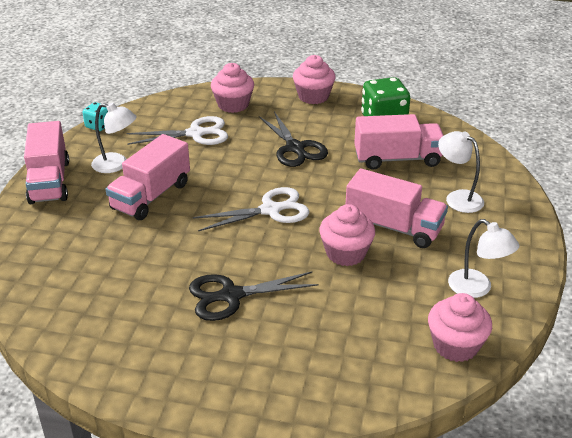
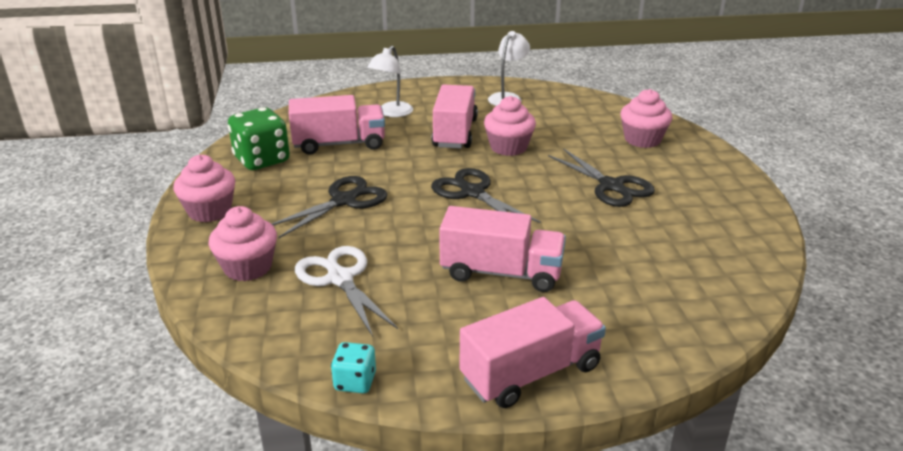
camera: 110 degrees left, 5 degrees down
(116, 165) = (452, 323): white lamp -> none
(270, 210) = (472, 192): white scissors -> black scissors
(397, 159) = (339, 144): pink truck -> pink truck turned 105 degrees clockwise
(455, 345) = (574, 99): pink cupcake -> pink cupcake (642, 139)

